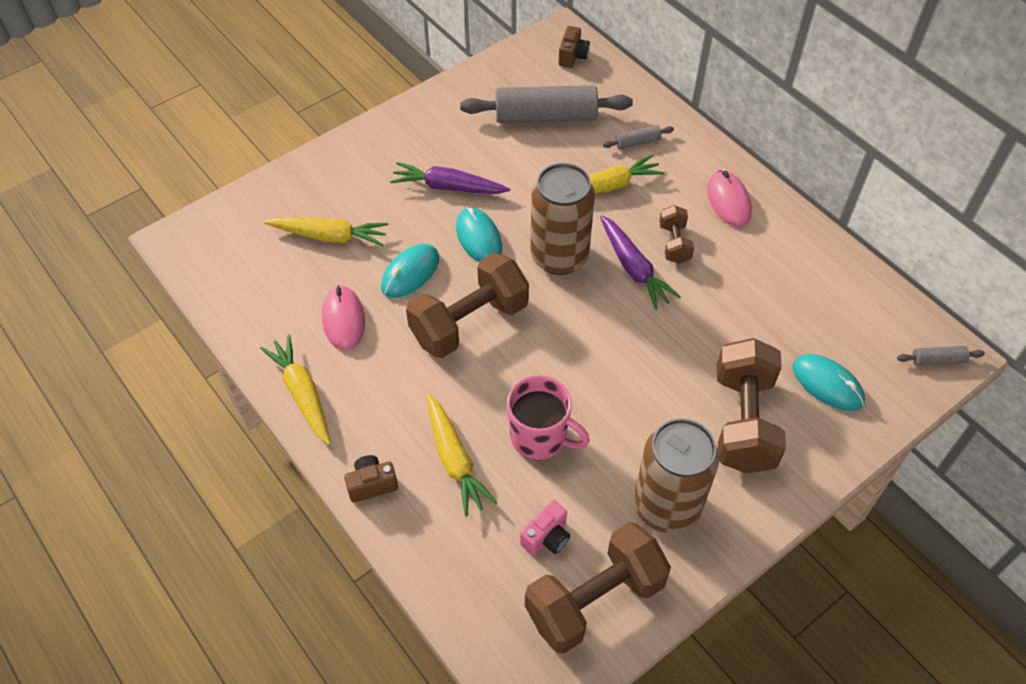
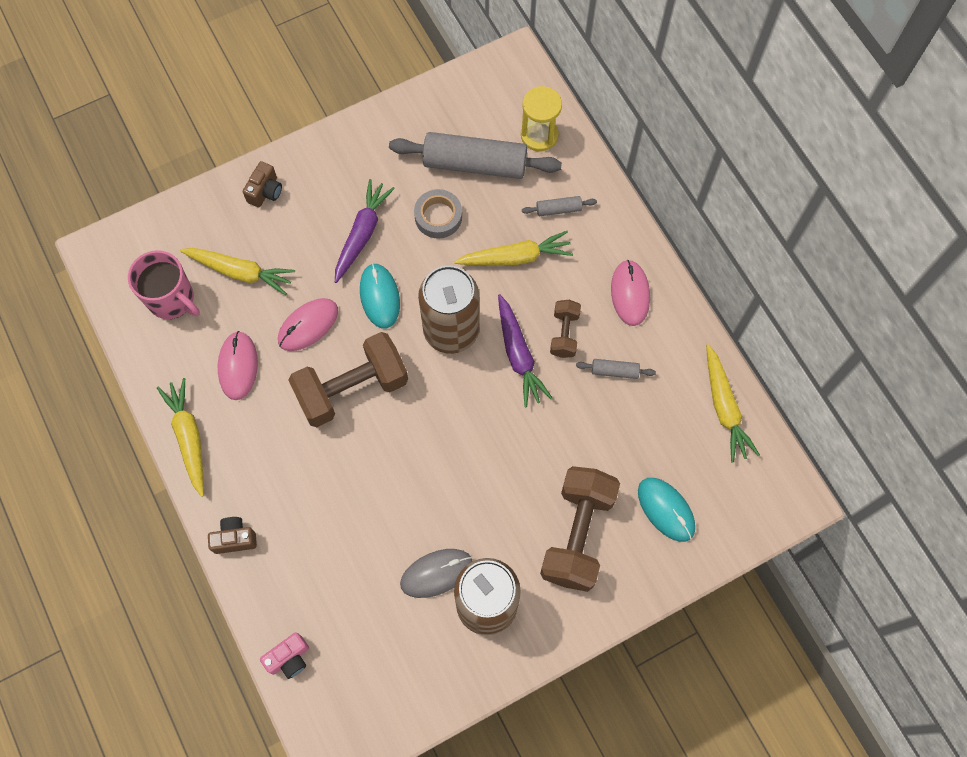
camera: 10 degrees right, 15 degrees up
(410, 273) = (308, 325): turquoise mouse -> pink mouse
(448, 187) = (362, 234): purple carrot -> purple carrot turned 90 degrees clockwise
(455, 460) = (311, 527): yellow carrot -> yellow carrot (724, 408)
(521, 163) = (438, 216): none -> grey tape
(540, 437) = (391, 518): pink mug -> pink mug (172, 299)
(546, 537) = (375, 615): pink camera -> pink camera (289, 658)
(572, 56) = (519, 92): brown camera -> brown camera (265, 191)
(595, 600) = (403, 681): brown dumbbell -> none
(601, 86) = (539, 135): none -> yellow hourglass
(603, 483) = (436, 573): none -> grey mouse
(937, 360) = (777, 502): grey rolling pin -> grey rolling pin (614, 371)

